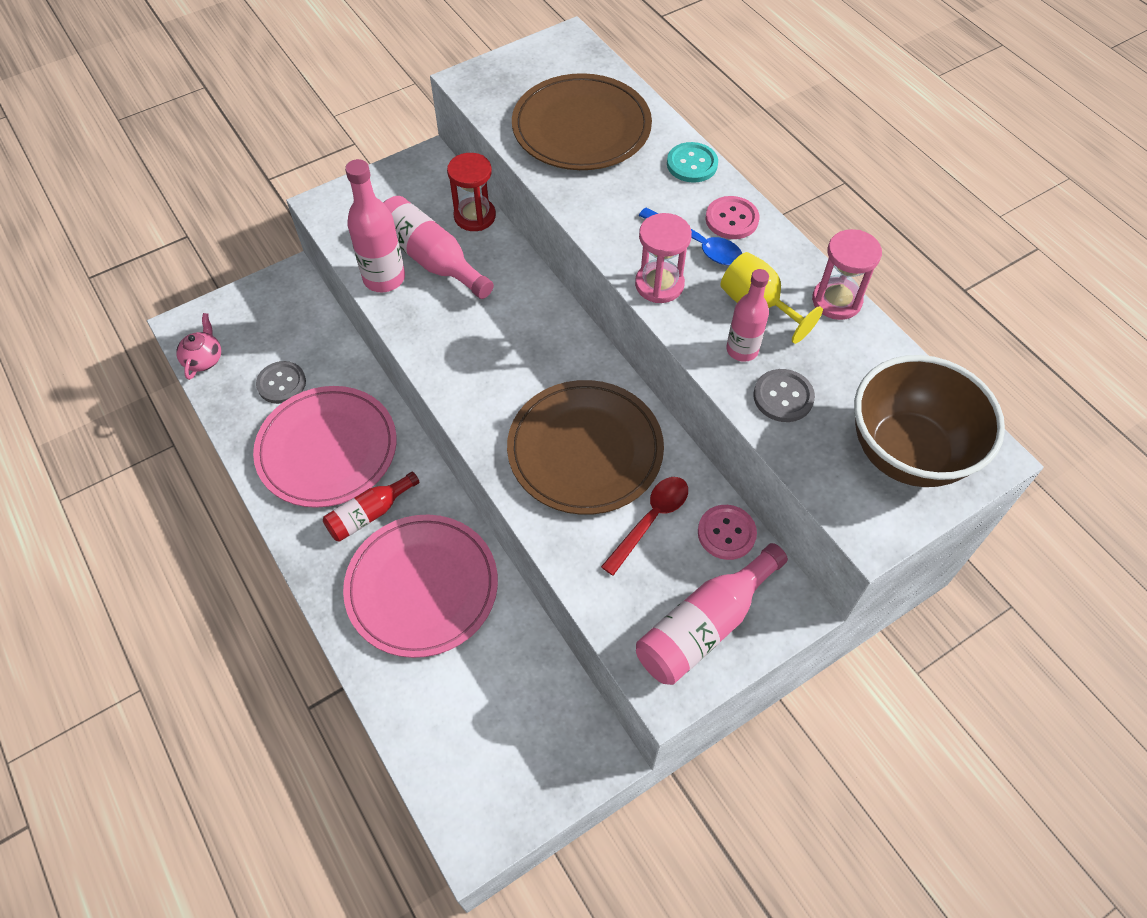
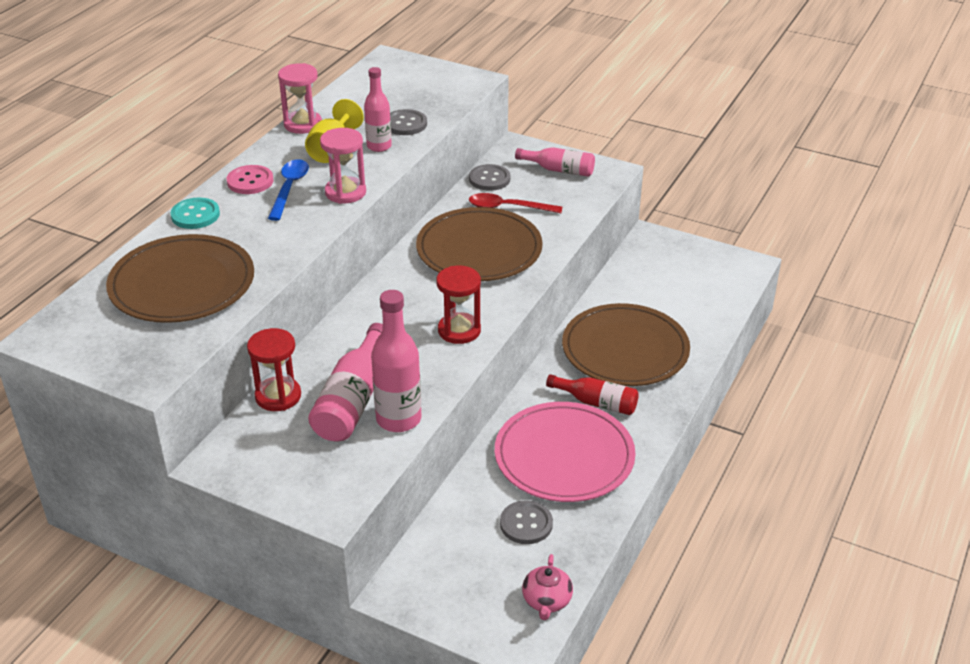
camera: 120 degrees left, 20 degrees down
(204, 359) = (547, 601): pink teapot -> pink teapot turned 60 degrees counterclockwise
(422, 587) = (625, 349): pink plate -> brown plate
(464, 370) = (459, 330): none -> red hourglass
(704, 625) = (559, 170): pink bottle -> pink bottle, size x0.65
(726, 533) = (489, 179): pink button -> grey button
(907, 453) = (410, 80): brown bowl -> none

